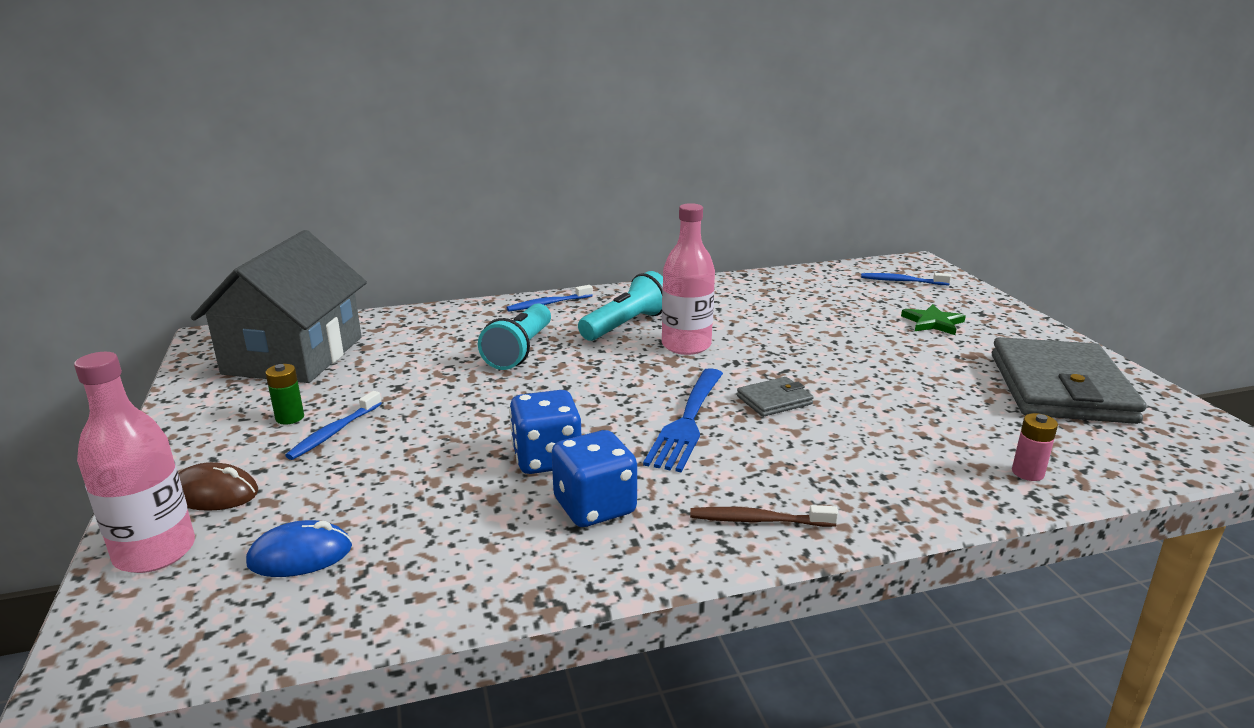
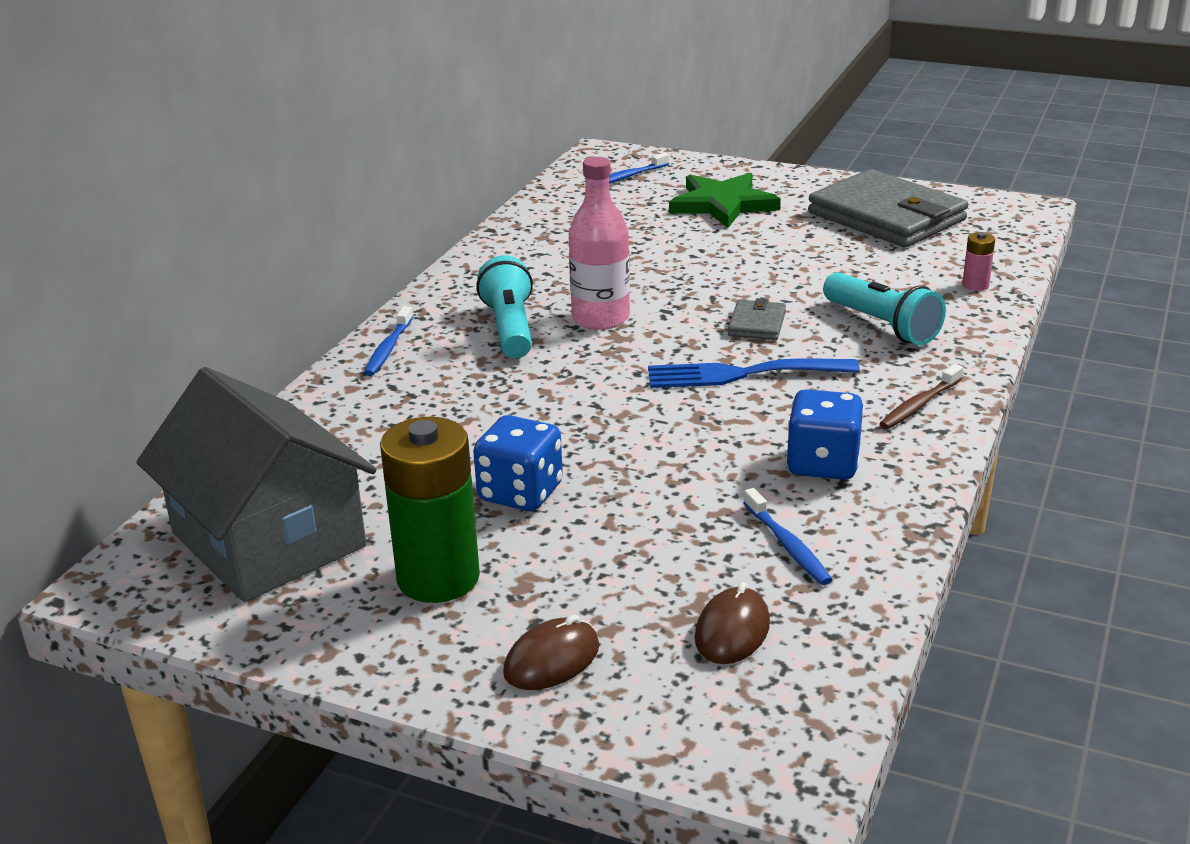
camera: 50 degrees left, 5 degrees up
(155, 552) = (629, 717): pink bottle -> none
(290, 418) = (438, 578): green battery -> green battery, size x2.31
(300, 555) = (732, 631): blue mouse -> brown mouse
(334, 432) = (512, 558): blue toothbrush -> blue toothbrush (787, 545)
(520, 351) = (480, 401): turquoise flashlight -> turquoise flashlight (882, 325)
(547, 459) = (719, 459): blue dice -> blue dice (520, 493)
(687, 422) = (742, 374): blue fork -> blue fork turned 120 degrees clockwise
(933, 322) = (722, 204): green star -> green star, size x1.70

